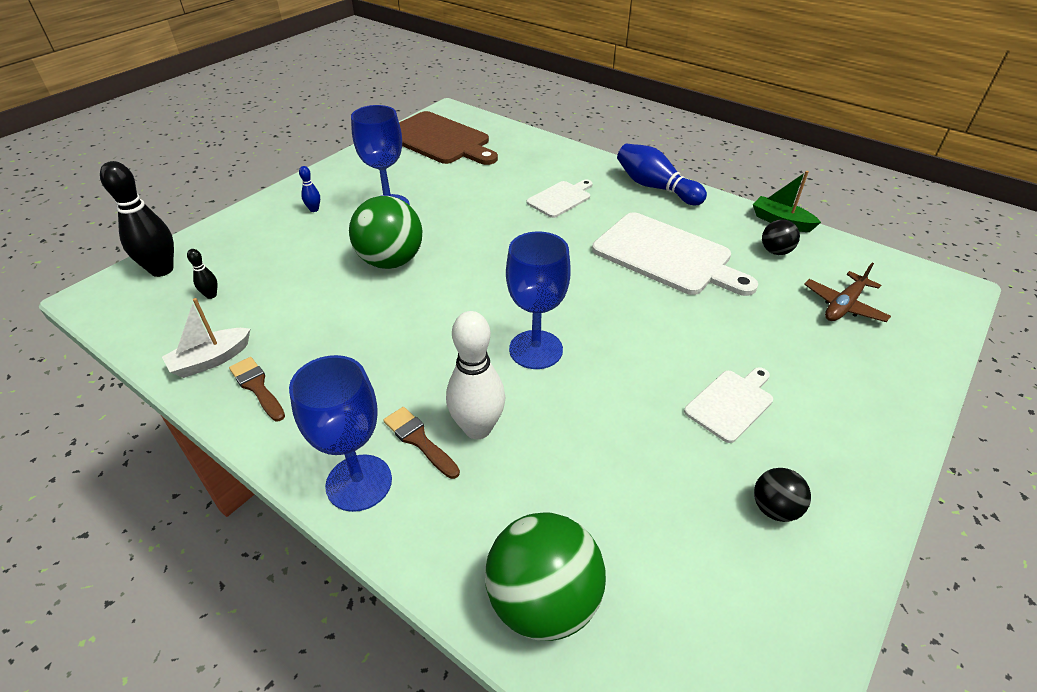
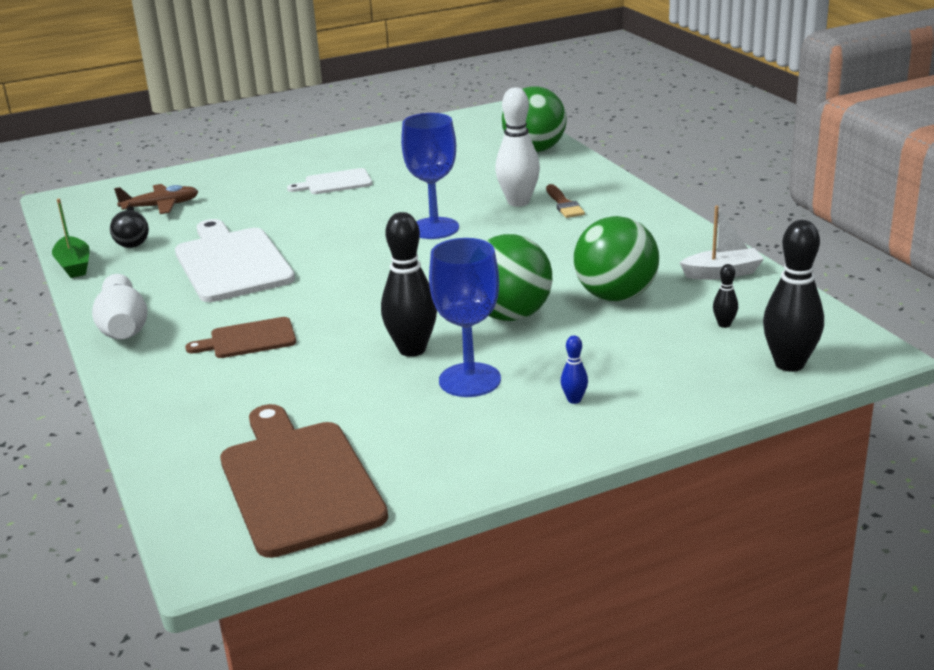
camera: 150 degrees left, 15 degrees down
(257, 387) = (680, 249): brown brush -> none
(310, 303) = (615, 296): none -> green ball
(359, 482) = (615, 196): blue goblet -> none
(443, 217) = (412, 349): none -> black bowling pin
(560, 198) = (248, 339): white cutting board -> brown cutting board
(655, 187) = (123, 326): blue bowling pin -> white bowling pin
(774, 508) = (377, 151): black ball -> none

